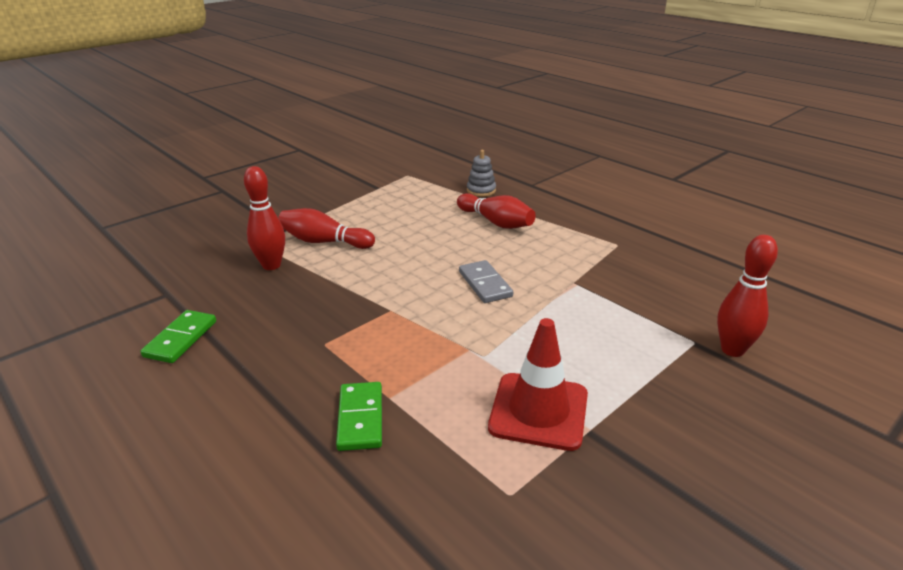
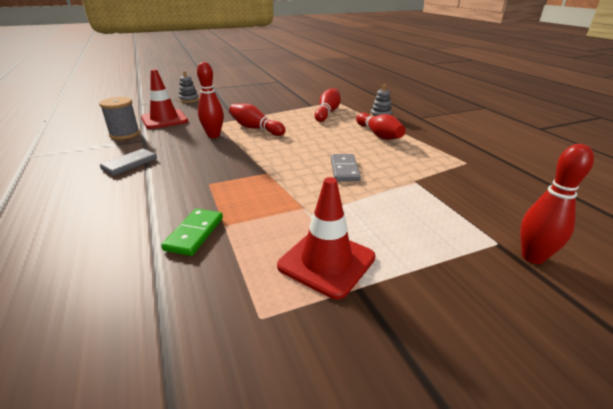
camera: 20 degrees right, 0 degrees up
(126, 290) = (125, 134): none -> grey spool
(170, 251) = (164, 119): none -> red traffic cone
(180, 207) = (189, 100): none -> grey stacking toy
(180, 339) = (130, 164): green domino -> grey domino
(407, 196) = (327, 112): none -> red bowling pin

